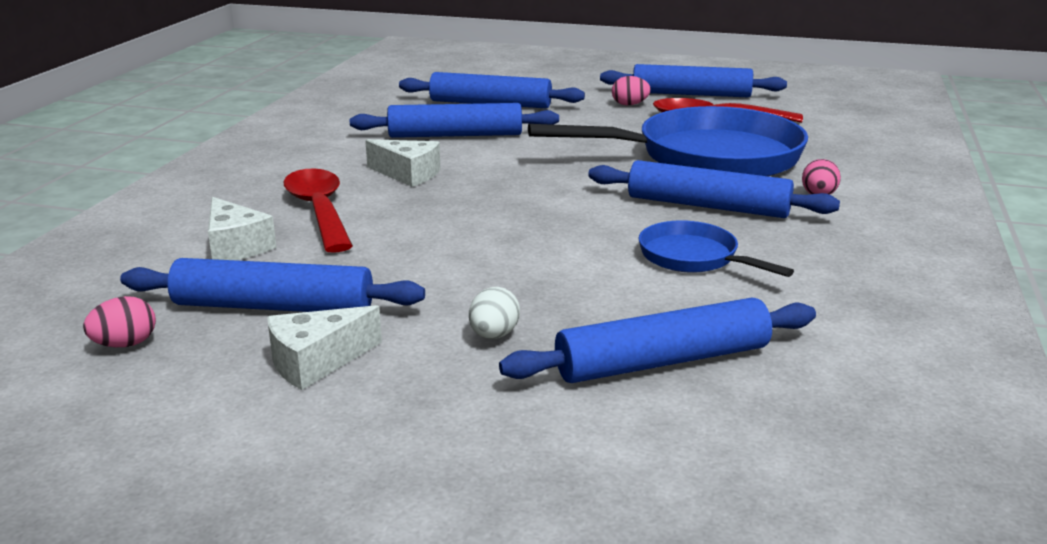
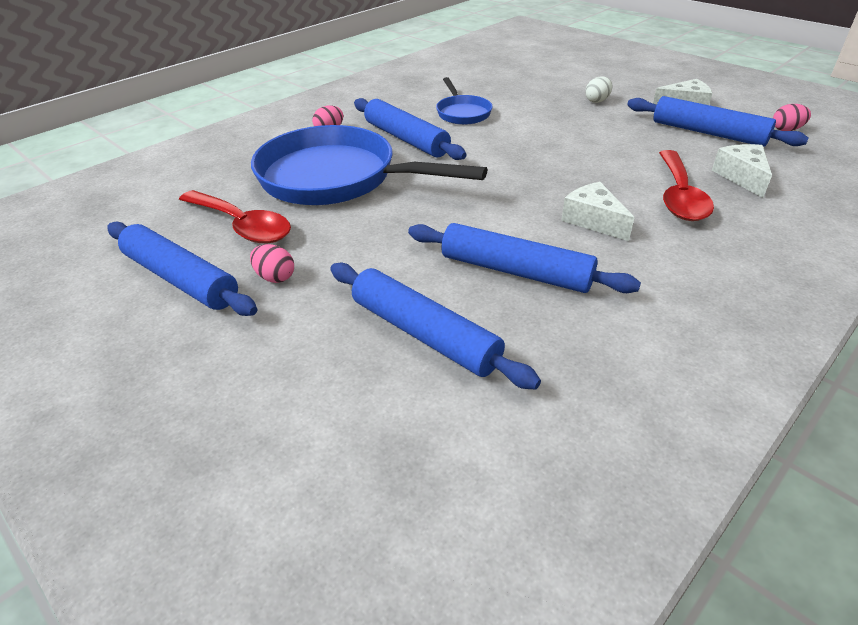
camera: 150 degrees left, 15 degrees up
(663, 361) = (533, 81): blue rolling pin -> none

